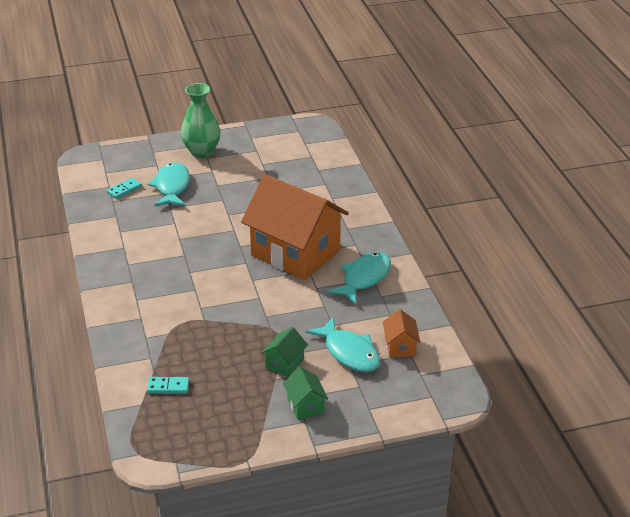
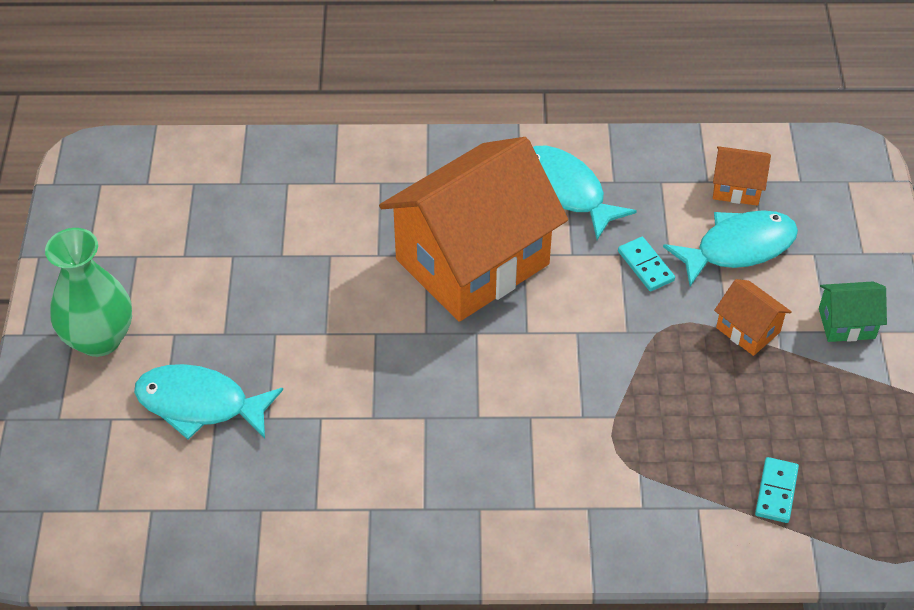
camera: 75 degrees left, 15 degrees up
(124, 189) = (175, 484): turquoise domino -> turquoise domino (645, 266)
(284, 363) = (748, 330): green house -> orange house

